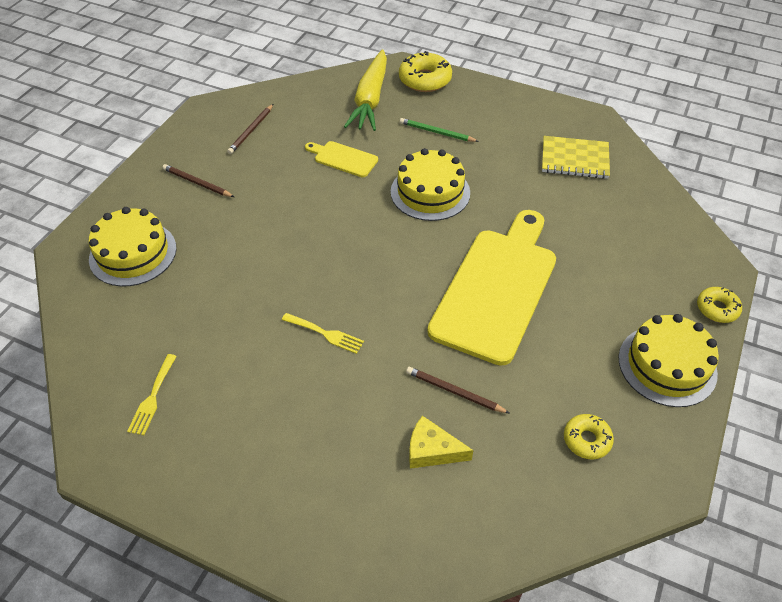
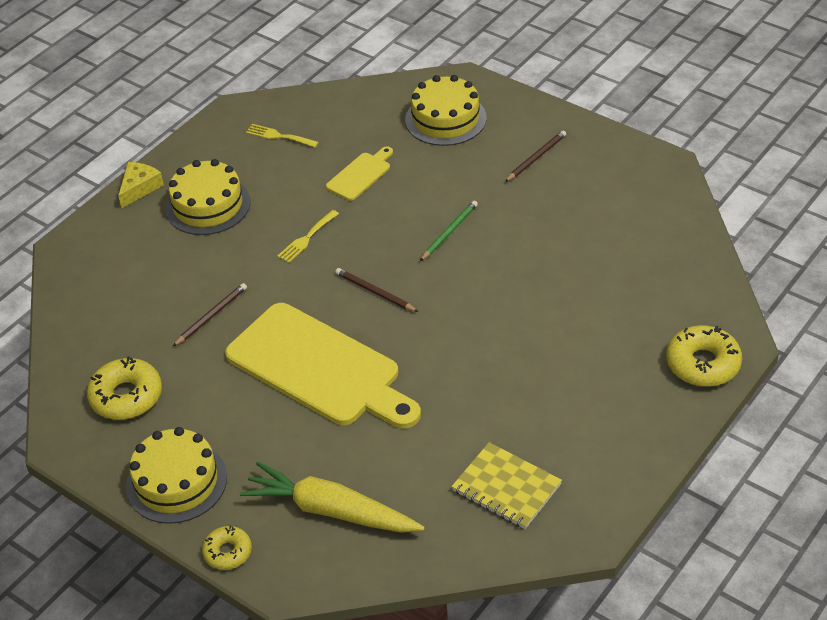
camera: 105 degrees right, 5 degrees down
(251, 130) = (618, 198): brown pencil -> brown pencil (375, 292)
(343, 158) = (552, 270): yellow cutting board -> yellow cutting board (360, 175)
(370, 99) = (664, 305): yellow carrot -> yellow carrot (331, 510)
(430, 192) = (478, 337): yellow cake -> yellow cake (208, 205)
(432, 450) = (161, 293): yellow cheese -> yellow cheese (139, 188)
(436, 132) = (586, 359): green pencil -> green pencil (449, 232)
(574, 159) = (506, 488): yellow notebook -> yellow notebook turned 75 degrees counterclockwise
(586, 440) = (126, 396): yellow donut -> yellow donut, size x1.64

